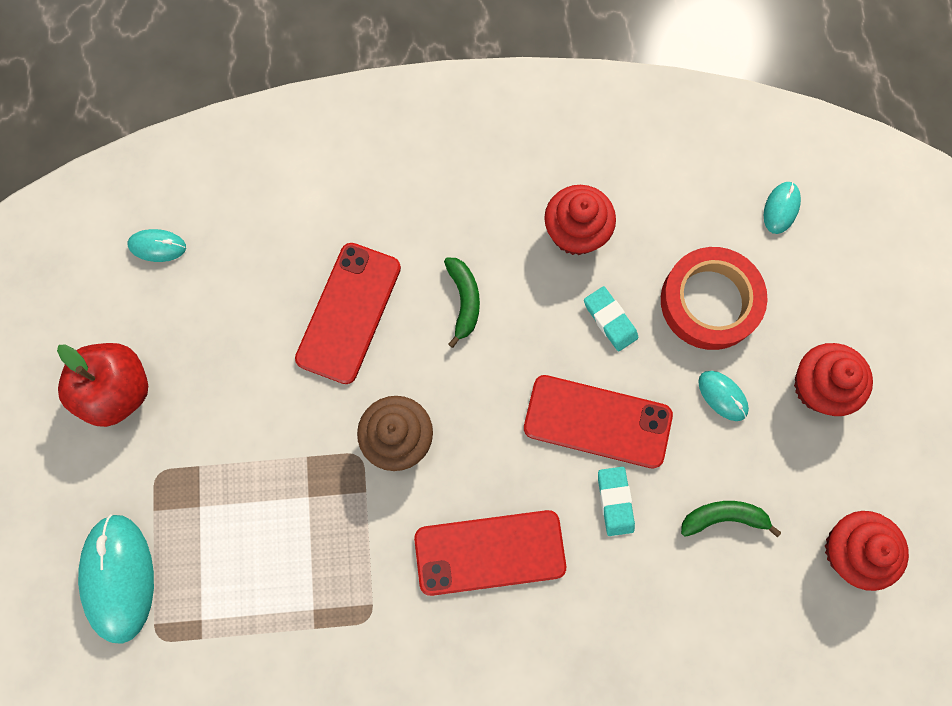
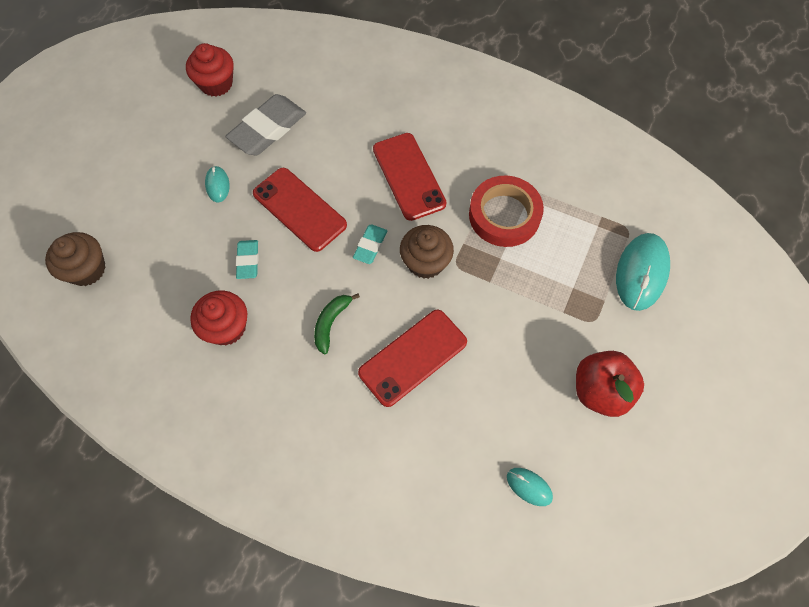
camera: 150 degrees left, 10 degrees down
(490, 552) = (408, 176): red phone -> red phone turned 45 degrees clockwise
(615, 501) = (320, 165): turquoise eraser -> turquoise eraser (370, 245)
(710, 301) = (179, 239): red tape -> red tape (504, 215)
(724, 517) = (268, 129): green banana -> grey eraser
(781, 208) = (87, 269): turquoise mouse -> brown cupcake
(819, 386) = (160, 162): red cupcake -> none

